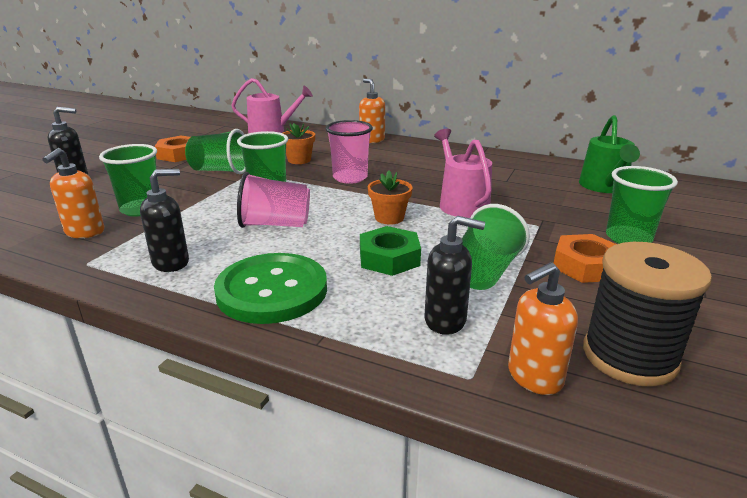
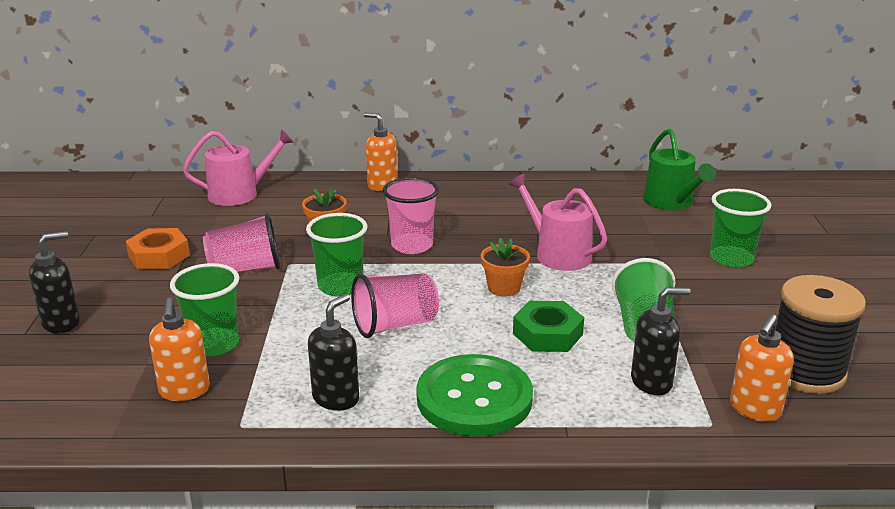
camera: 25 degrees left, 0 degrees up
(220, 171) = (246, 269): green cup -> pink cup
(585, 266) = (718, 297): orange nut -> none

